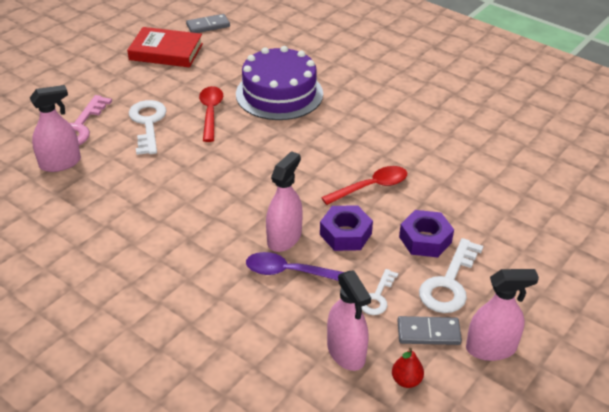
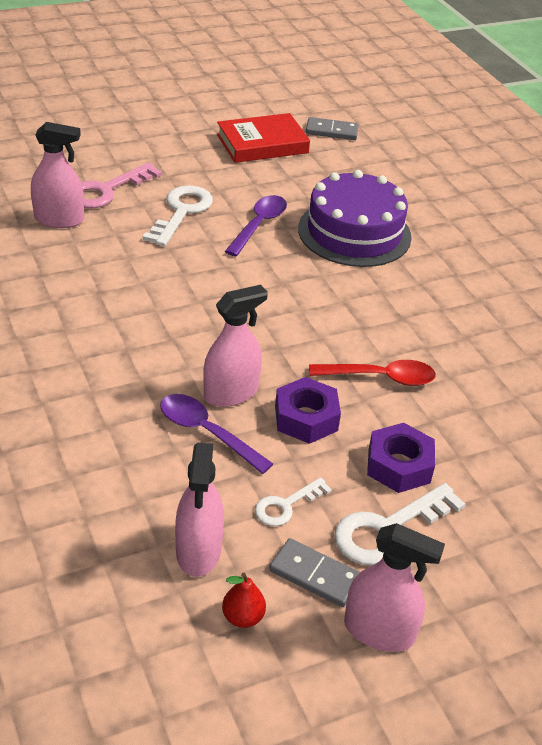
camera: 25 degrees right, 0 degrees up
(166, 51) = (262, 144): red book -> red book turned 60 degrees counterclockwise
(210, 112) = (259, 225): red spoon -> purple spoon

